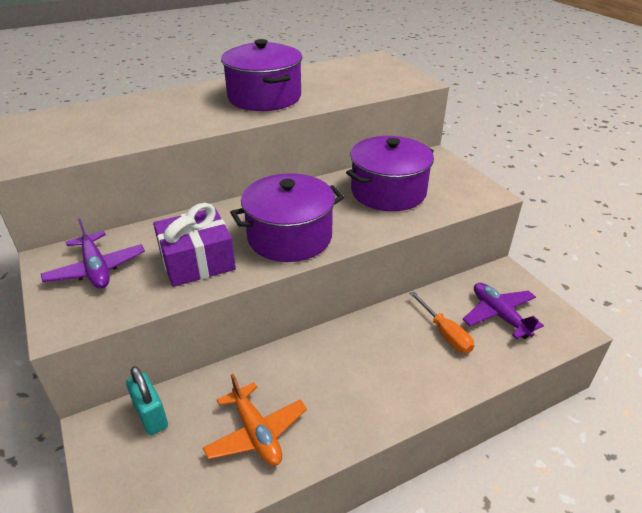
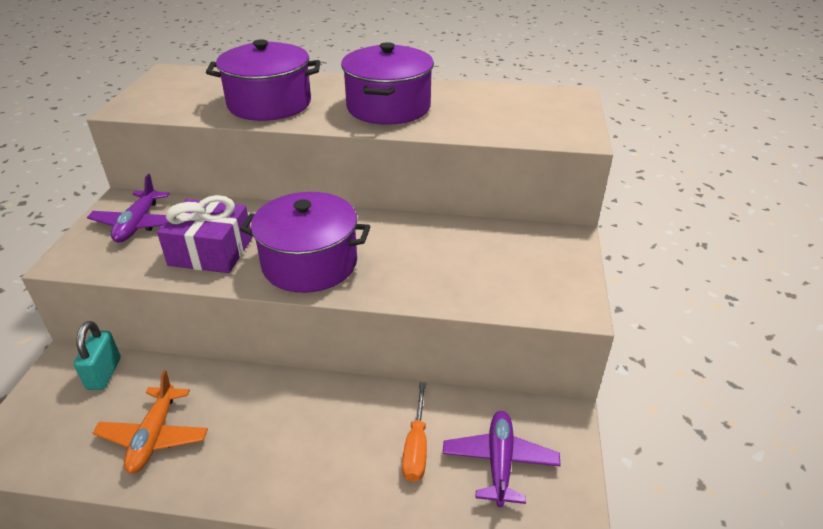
camera: 35 degrees right, 0 degrees up
(388, 192) = (462, 257): purple pot -> purple pot (269, 104)

